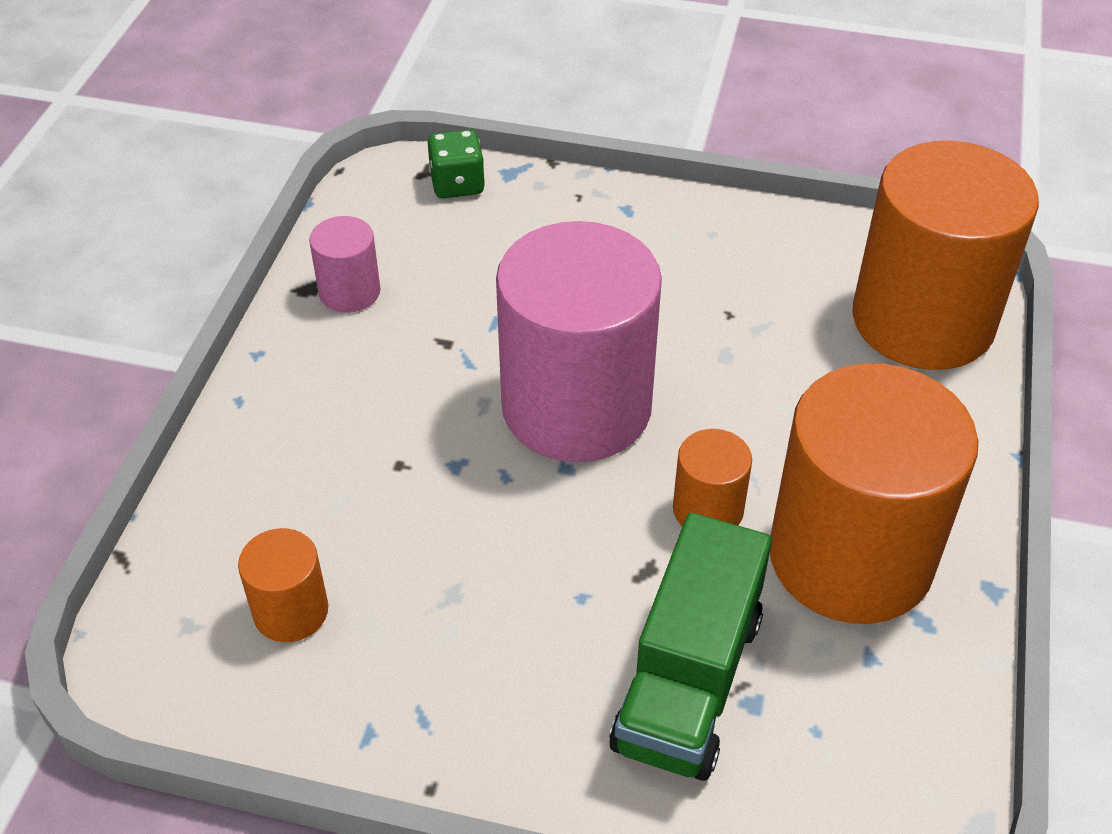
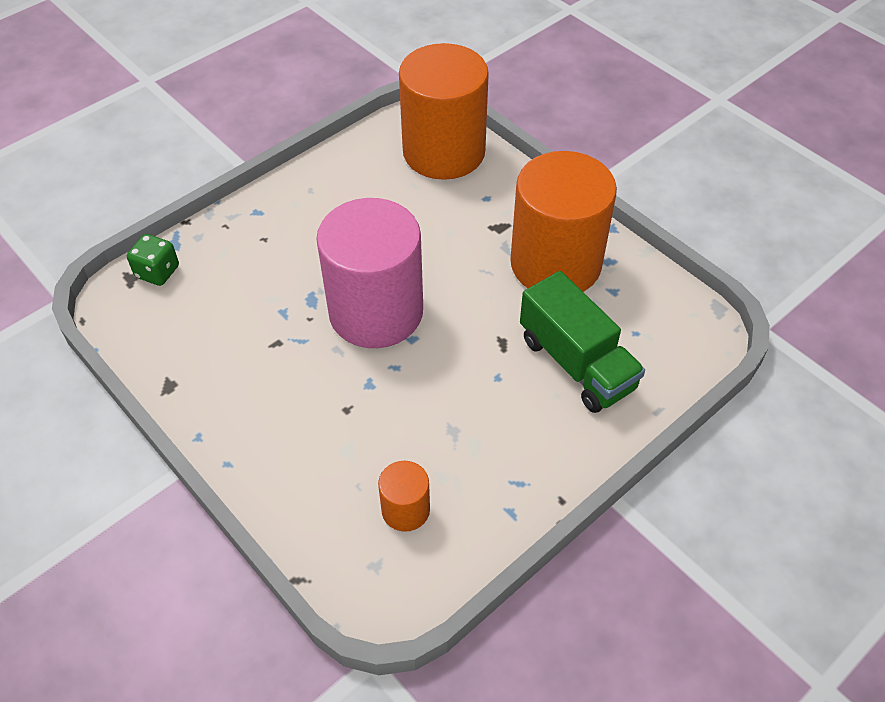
camera: 55 degrees left, 5 degrees up
(349, 292) = (193, 367): pink cylinder -> none
(708, 510) = (486, 298): orange cylinder -> none

